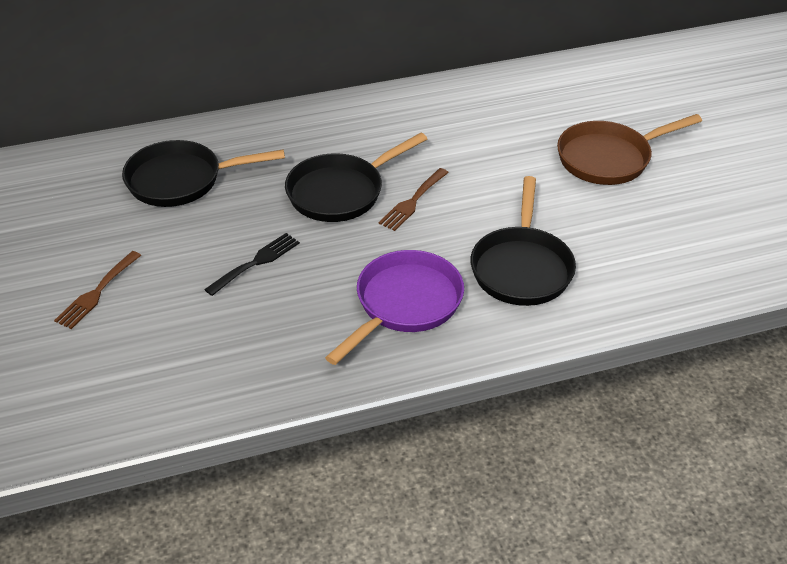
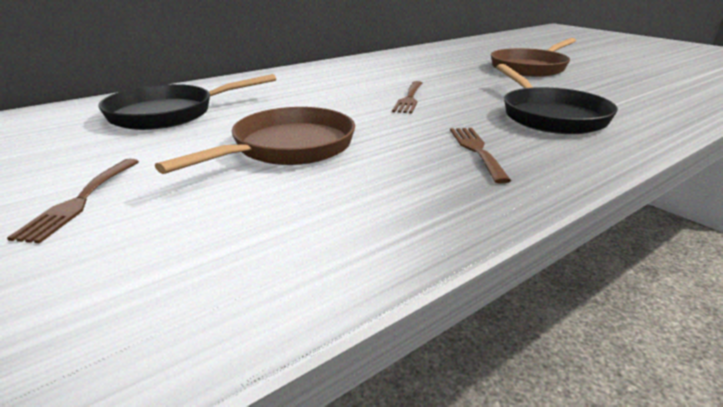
camera: 20 degrees left, 15 degrees down
(256, 262) = (287, 148): black fork -> brown pan
(341, 192) = (339, 102): black pan -> none
(404, 304) = (476, 150): purple pan -> brown fork

